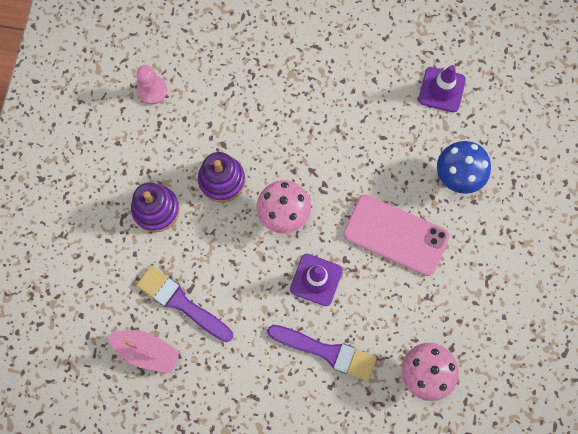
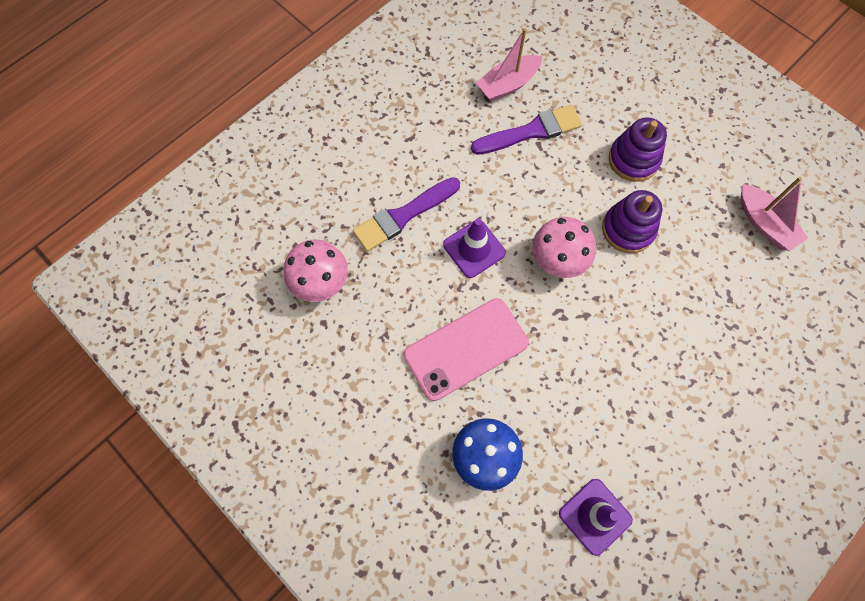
camera: 125 degrees right, 5 degrees down
(152, 90) = (764, 224): pink pawn -> pink boat

